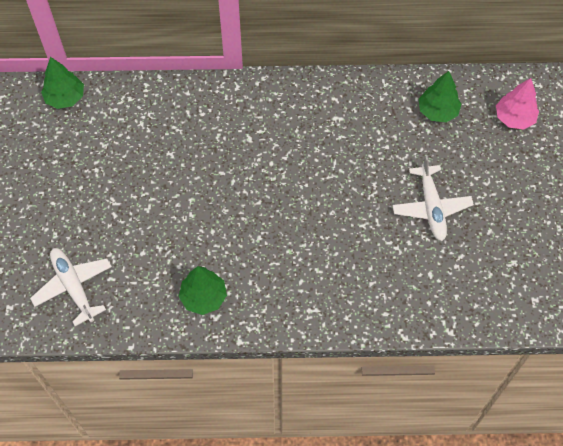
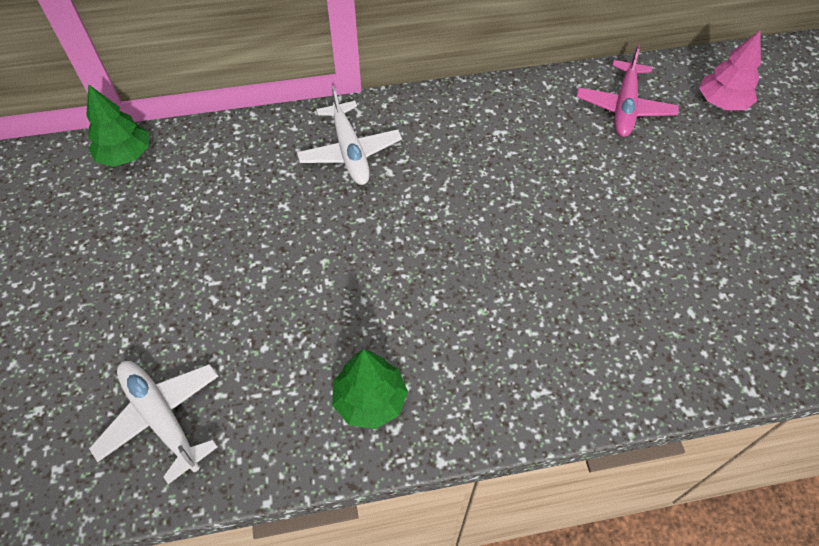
camera: 10 degrees left, 5 degrees down
(431, 207) = (659, 223): white plane -> white plane (350, 152)
(437, 111) = (624, 107): green tree -> pink plane

